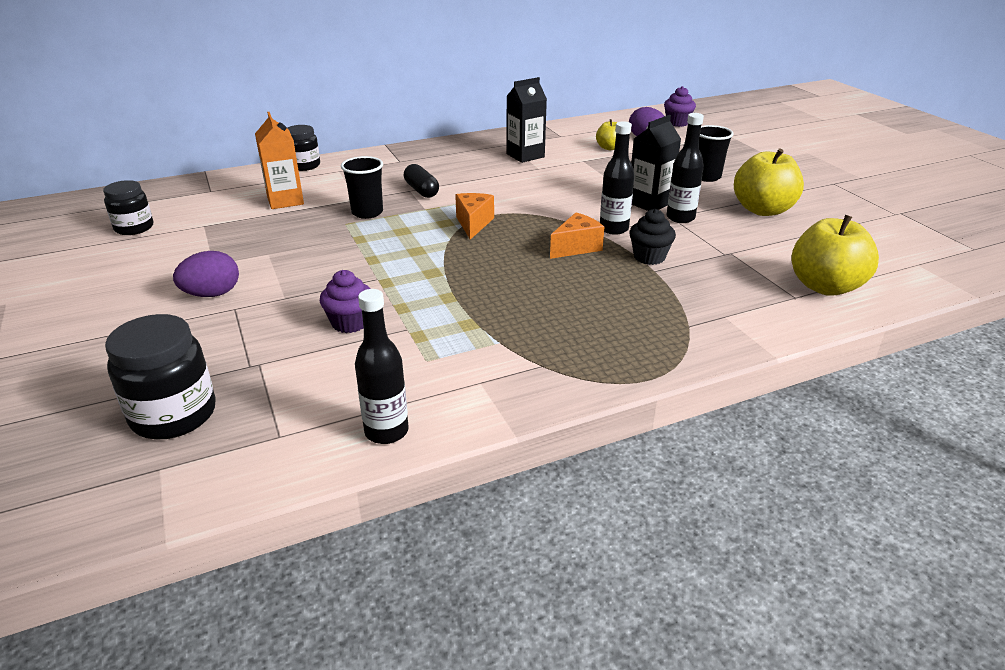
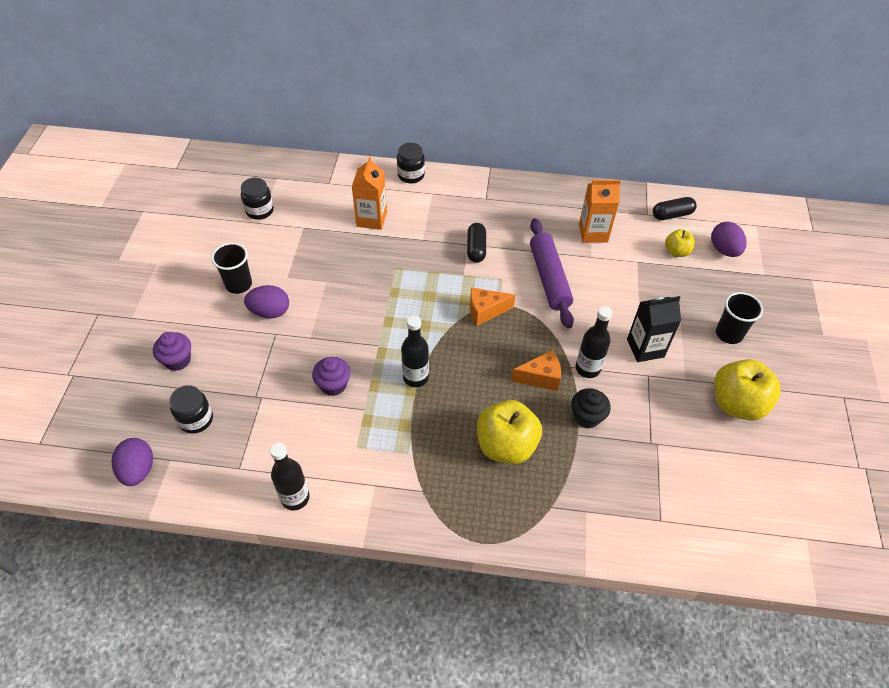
camera: 30 degrees right, 20 degrees up
(110, 499) = (138, 470): none -> purple egg
(174, 415) = (196, 419): black jar -> black jar, size x0.66
(367, 212) = (419, 261): black cup -> black cup (239, 284)
(473, 224) = (485, 311): orange cheese -> orange cheese turned 135 degrees counterclockwise
(514, 189) = (549, 278): none -> purple rolling pin
(525, 155) = (593, 233): black carton -> orange carton
(581, 131) = (672, 215): none -> black capsule
(677, 123) = (777, 237): purple cupcake -> purple cupcake (178, 360)
(680, 218) = (654, 380): black bottle -> black bottle (415, 377)
(825, 286) = (696, 522): yellow apple -> yellow apple (506, 445)

